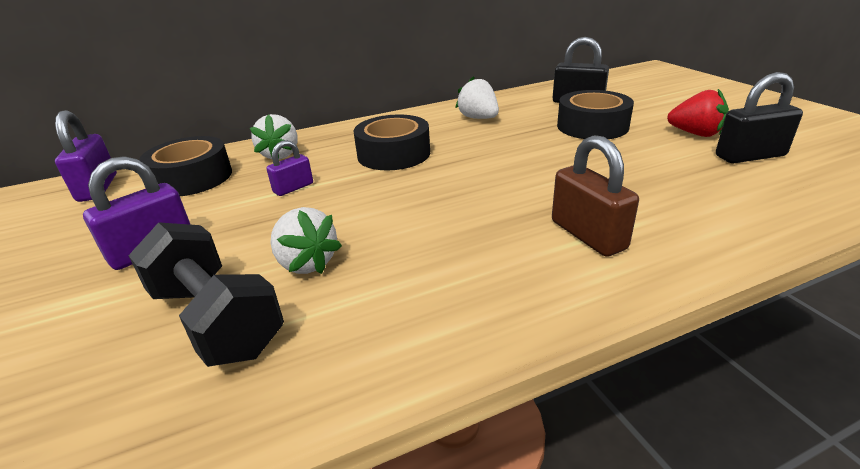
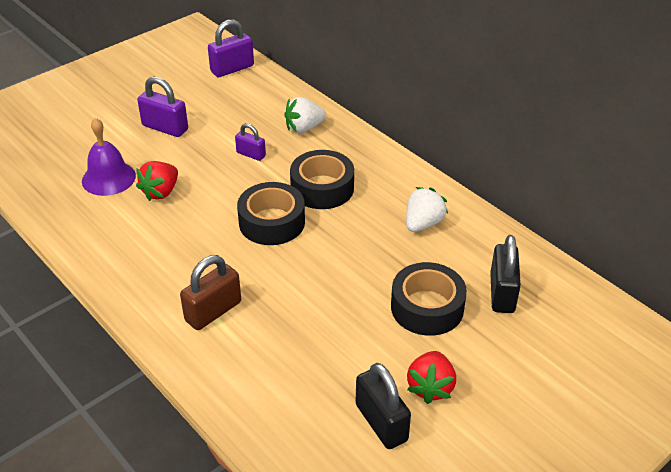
camera: 70 degrees right, 10 degrees up
(192, 178) = (255, 102): black tape -> black tape (272, 222)
(216, 319) = (108, 178): black dumbbell -> purple bell
(306, 263) = (161, 192): white strawberry -> red strawberry

